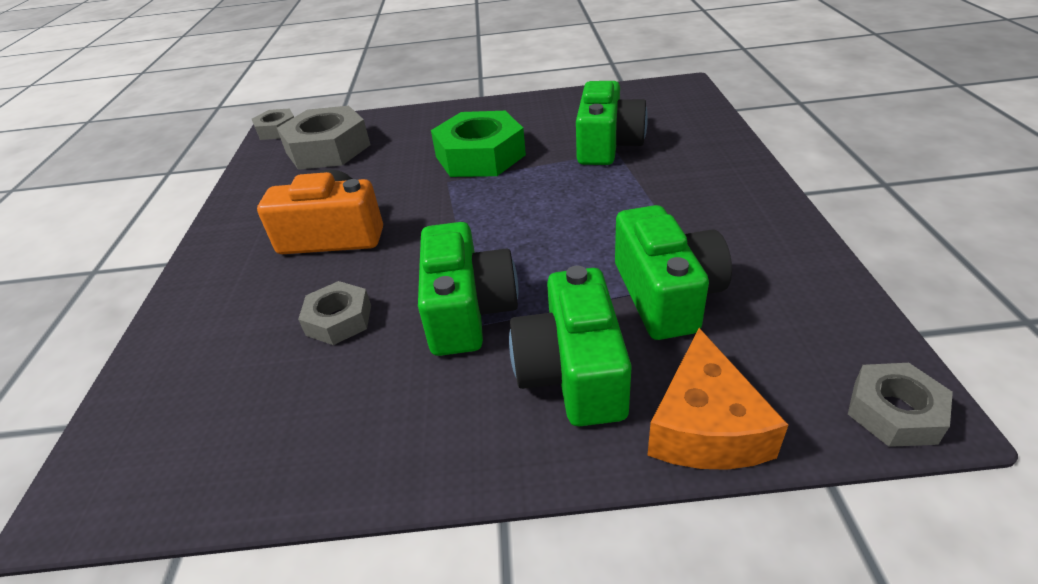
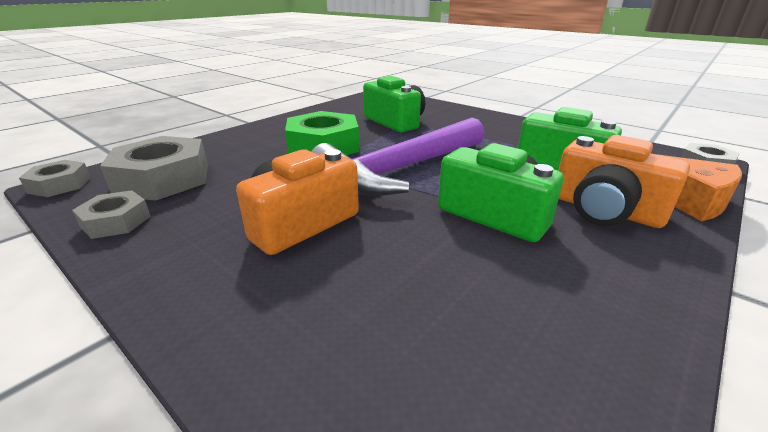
camera: 50 degrees left, 10 degrees down
(339, 320) = (427, 264): grey nut -> grey nut (116, 221)
(490, 217) = (401, 169): none -> purple hammer
(572, 372) = (605, 210): green camera -> orange camera

